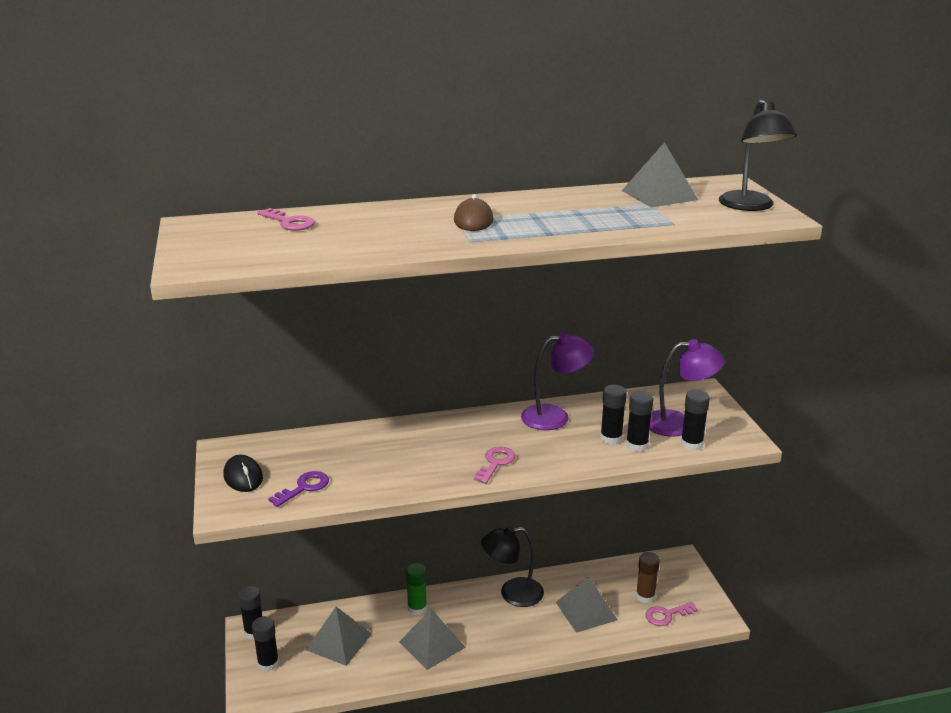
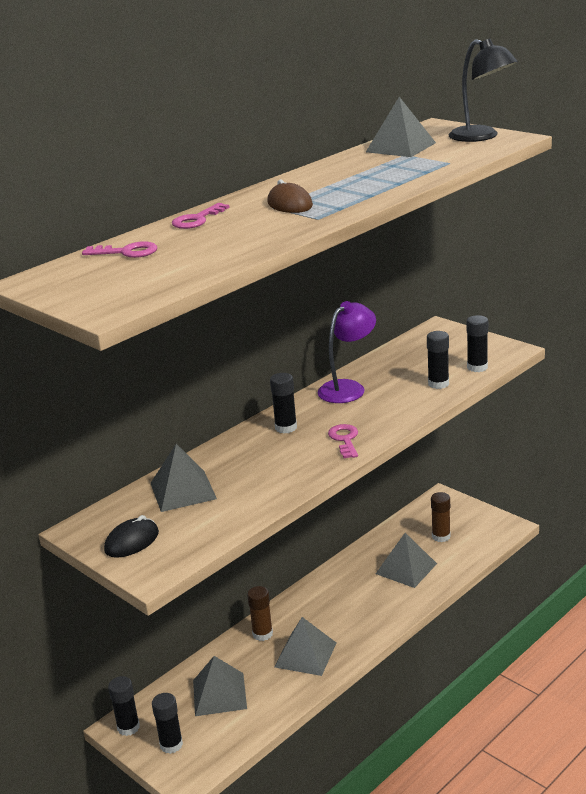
camera: 30 degrees left, 0 degrees up
(243, 477) = (132, 541): black mouse -> black mouse turned 75 degrees counterclockwise
(304, 487) = (203, 525): purple key -> none
(326, 451) = (183, 490): none -> grey pyramid
(417, 608) = (262, 634): green glue stick -> brown glue stick
(512, 594) = (333, 584): black lamp -> none
(611, 438) = (412, 386): black glue stick -> black glue stick (286, 427)
(666, 615) = (470, 542): pink key -> pink key (197, 220)
(679, 424) = (450, 357): purple lamp -> none

